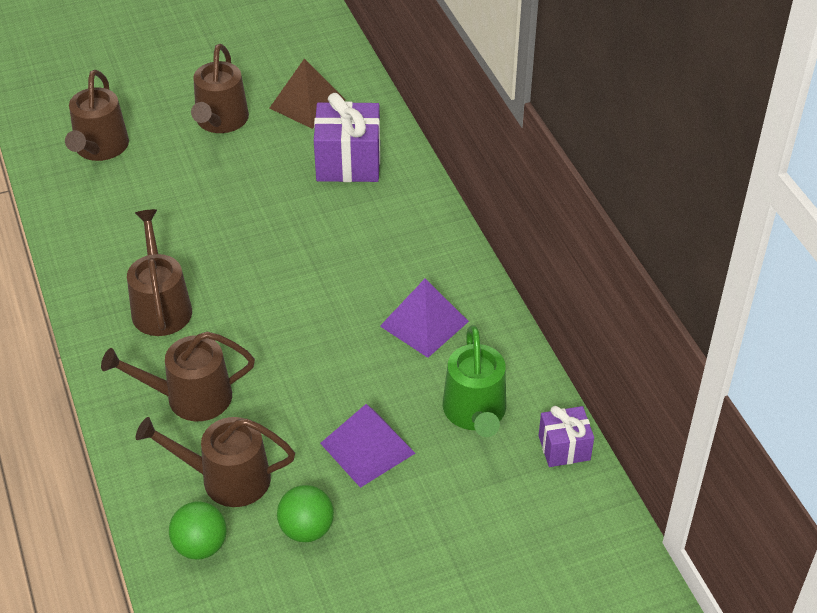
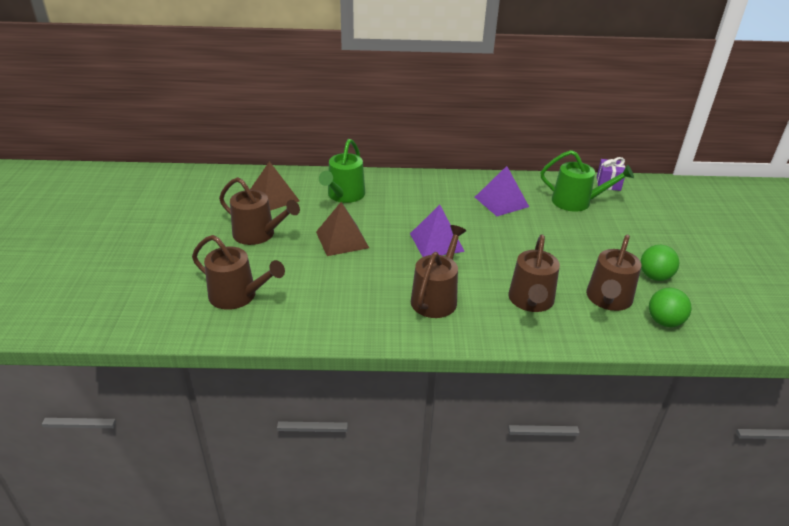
camera: 70 degrees left, 10 degrees down
(161, 306) = (436, 298): brown watering can -> brown watering can turned 105 degrees clockwise
(244, 192) = (342, 239): none -> brown pyramid
(348, 162) = (344, 195): purple gift -> green watering can
(367, 448) = (594, 241): purple pyramid -> purple pyramid (436, 242)

